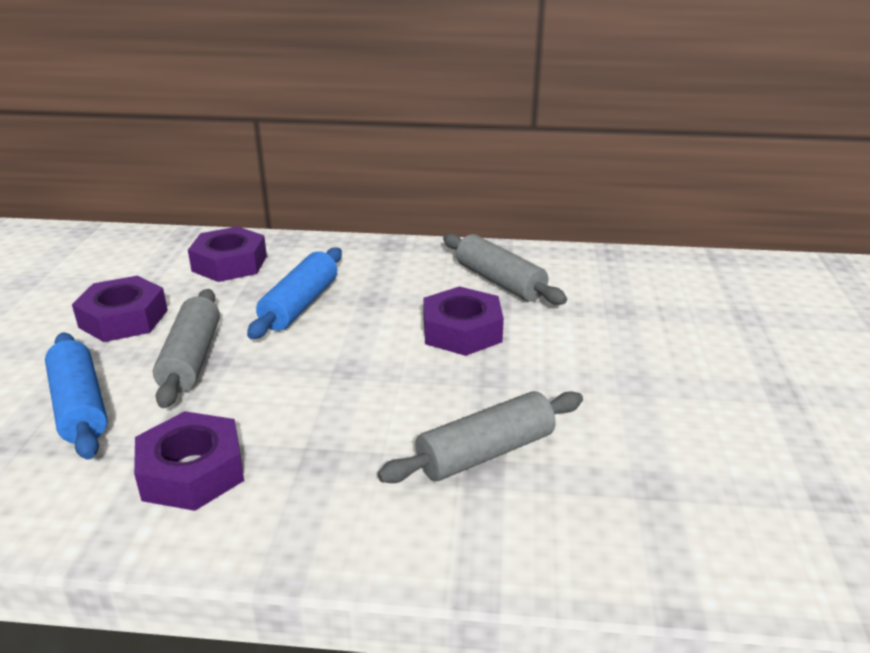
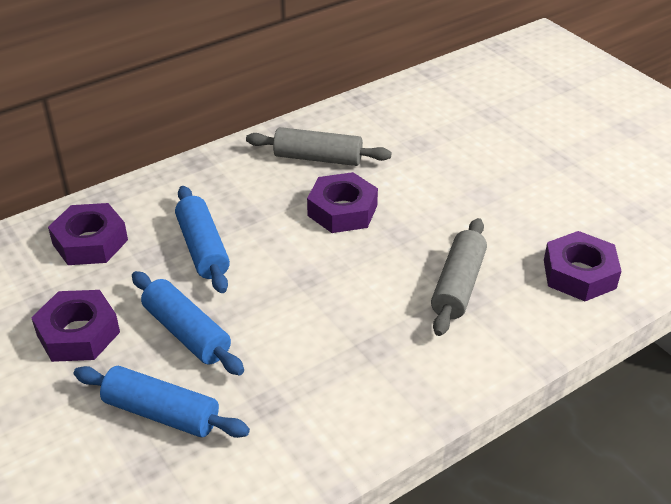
camera: 40 degrees left, 10 degrees up
(191, 359) = (187, 333): grey rolling pin -> blue rolling pin
(192, 472) = (309, 402): purple nut -> purple nut (579, 274)

